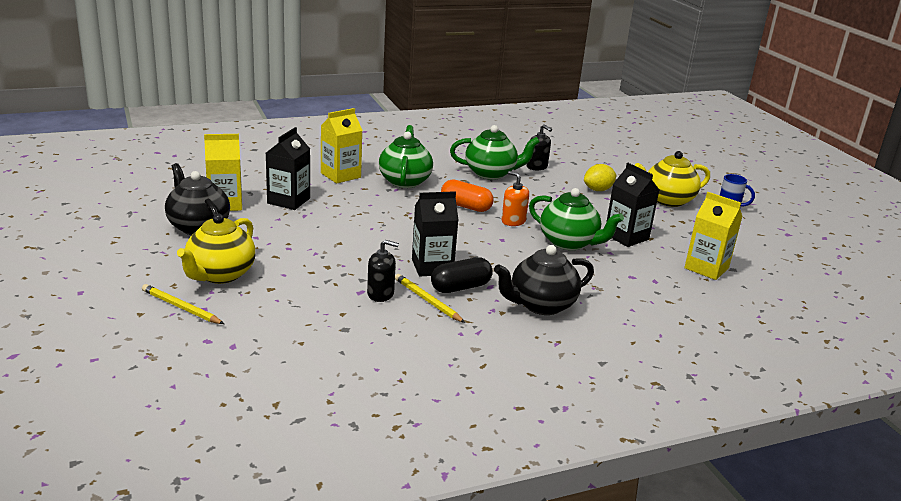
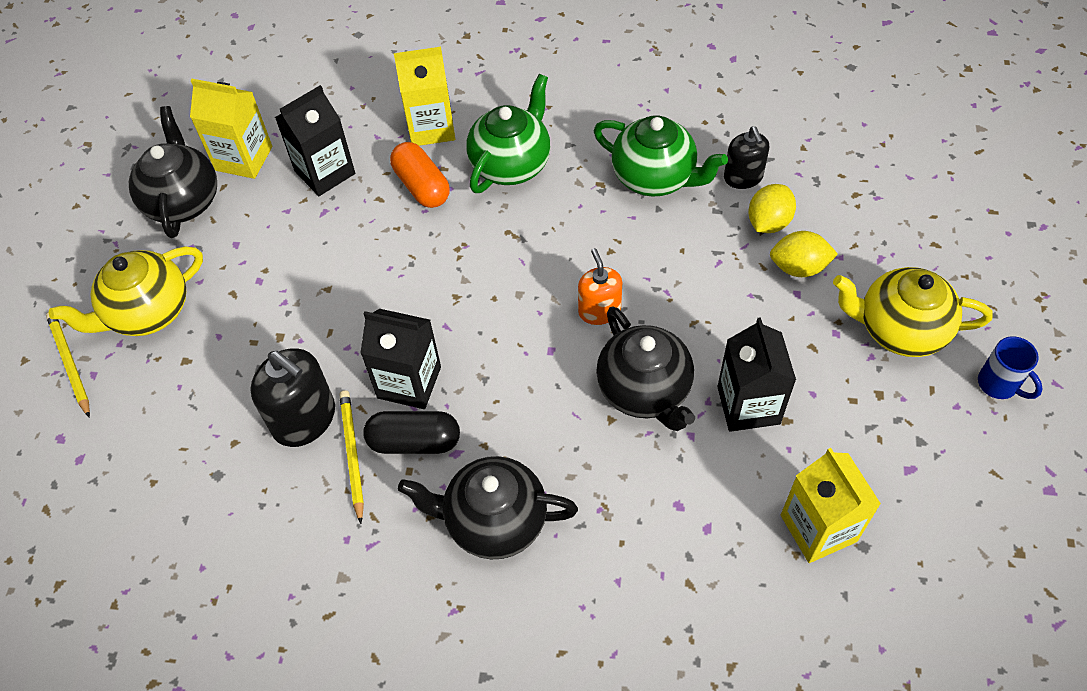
camera: 35 degrees right, 30 degrees up
(380, 294) = (304, 419): black soap dispenser -> black soap dispenser, size x1.56
(466, 206) = (555, 253): orange capsule -> orange capsule (422, 186)
(566, 178) = (768, 222): none -> yellow lemon
(569, 243) = (645, 391): green teapot -> black teapot

